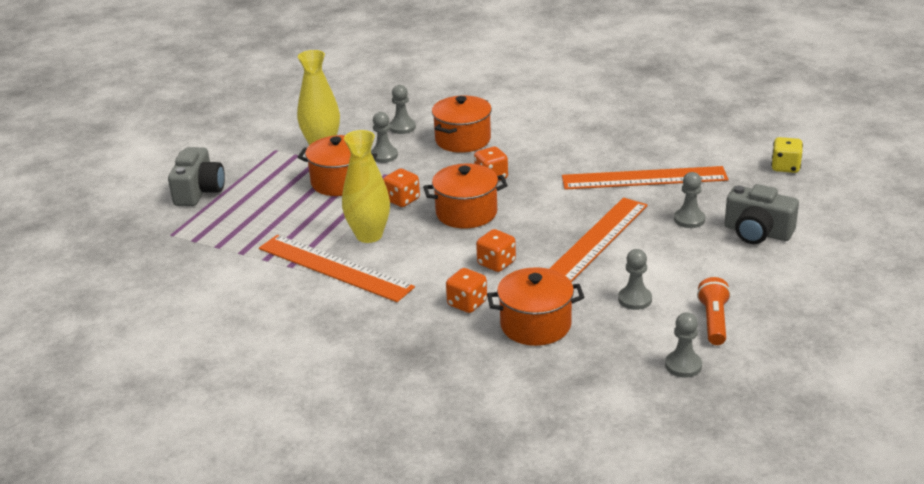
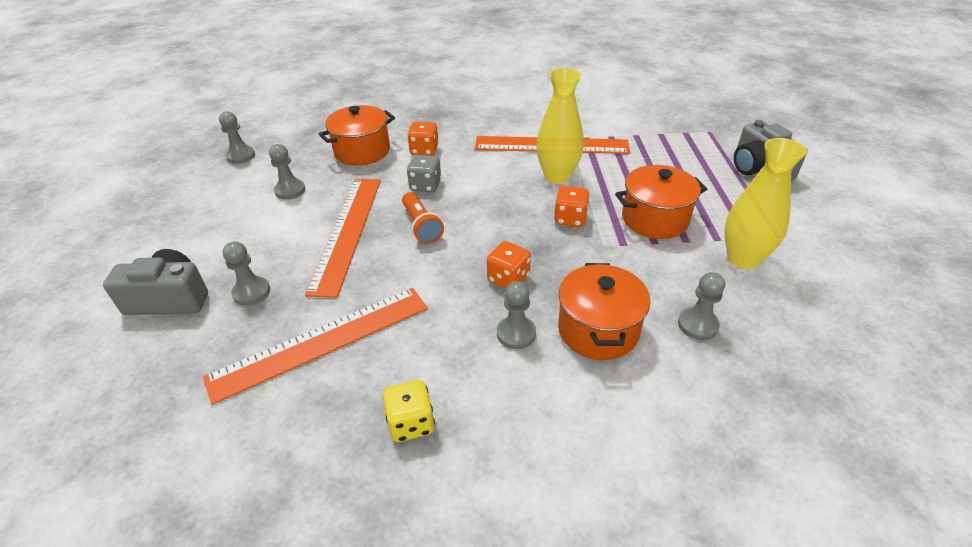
camera: 150 degrees right, 10 degrees up
(384, 155) = (658, 268): grey pawn -> grey pawn (516, 333)
(466, 213) = (494, 225): orange pot -> none
(496, 263) = (425, 185): orange dice -> grey dice
(713, 321) = (218, 192): orange flashlight -> orange flashlight (421, 226)
(785, 167) = (109, 442): yellow dice -> yellow dice (411, 423)

